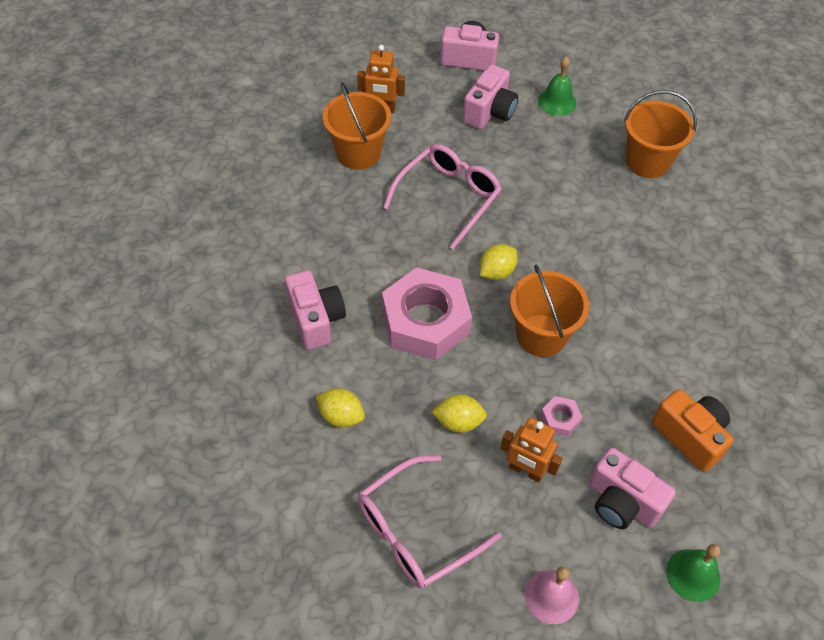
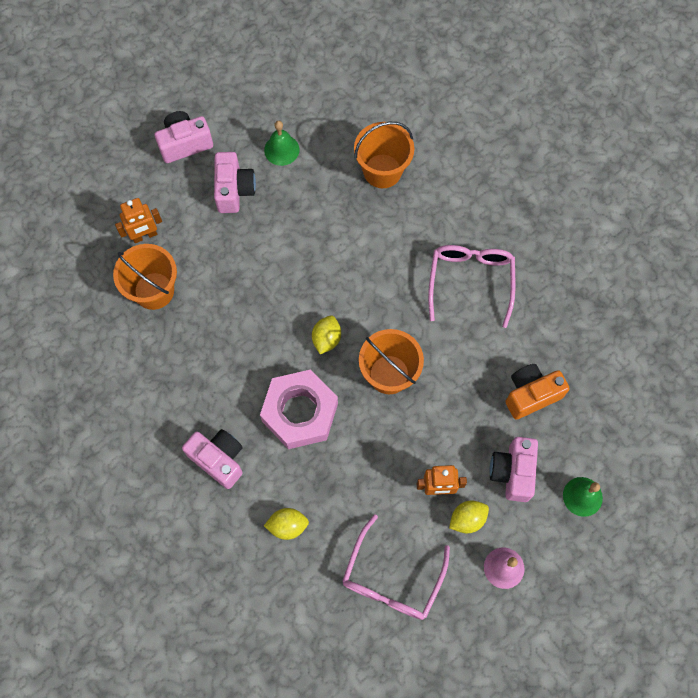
camera: 30 degrees left, 15 degrees up
(448, 197) = (251, 292): pink glasses -> pink glasses (470, 281)
(458, 422) = (371, 479): yellow lemon -> yellow lemon (467, 519)
(560, 419) = (439, 434): pink nut -> none
(622, 502) = (512, 472): pink camera -> pink camera turned 90 degrees clockwise
(690, 436) = (531, 394): orange camera -> orange camera turned 45 degrees counterclockwise

